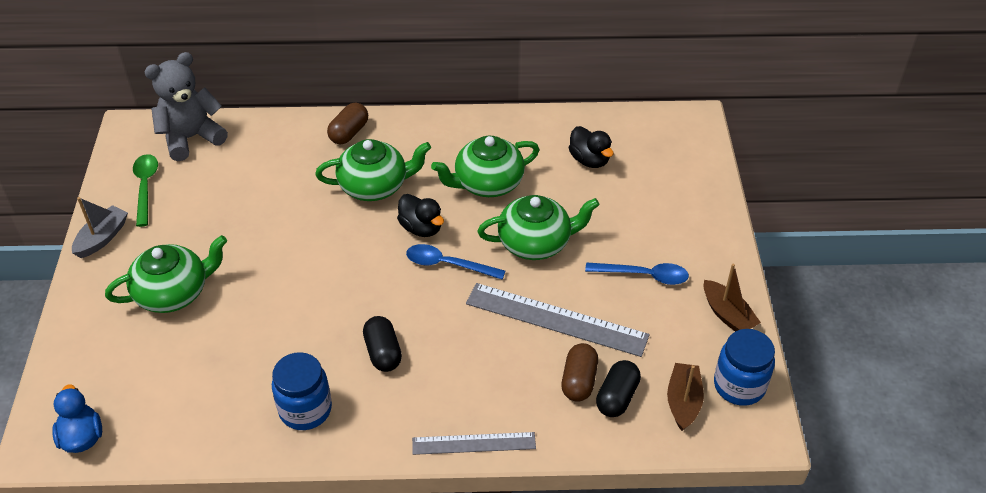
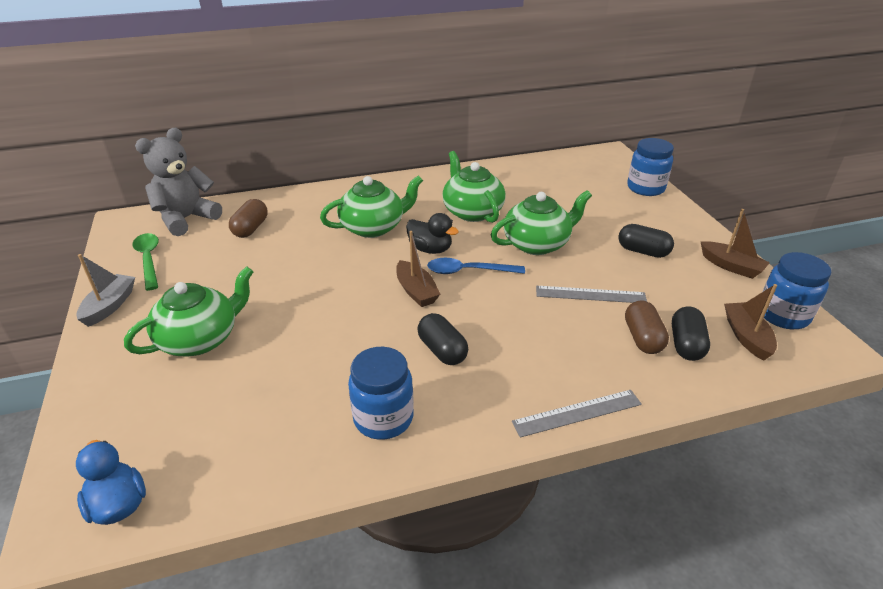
camera: 15 degrees left, 10 degrees down
(349, 133) = (334, 196): brown capsule -> brown capsule (251, 228)
(386, 279) = (416, 291): none -> brown boat
(487, 183) = (472, 211): green teapot -> green teapot turned 105 degrees clockwise
(556, 319) = (590, 295): grey ruler -> grey ruler, size x0.61
(589, 160) = (547, 186): black duck -> none
(644, 275) = (643, 251): blue spoon -> black capsule
(703, 185) = (645, 188): none -> blue jar

